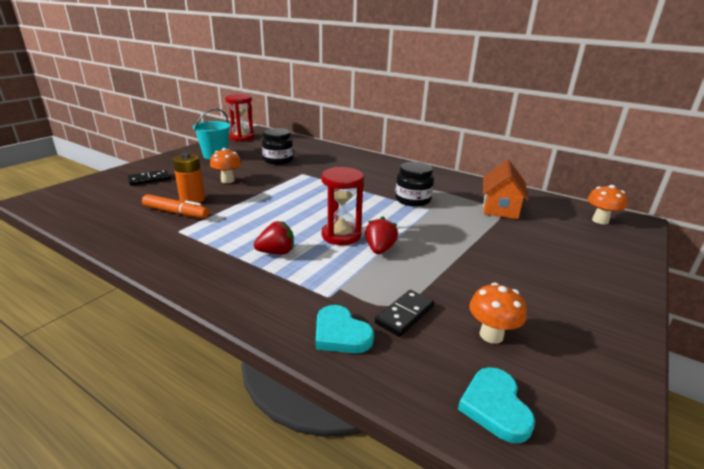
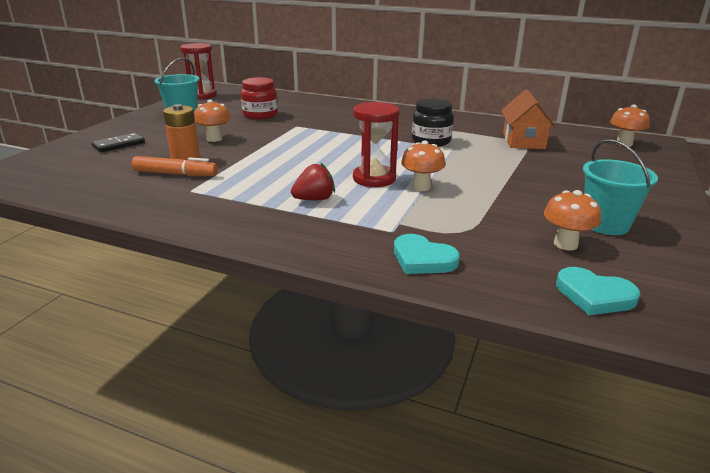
camera: 10 degrees left, 0 degrees up
(278, 160) = (260, 115): black jar -> red jar
(379, 249) = (421, 187): red strawberry -> orange mushroom
(405, 315) = (476, 237): black domino -> none
(495, 407) = (594, 295): turquoise heart -> turquoise heart turned 45 degrees counterclockwise
(543, 316) = (605, 224): none -> turquoise bucket

